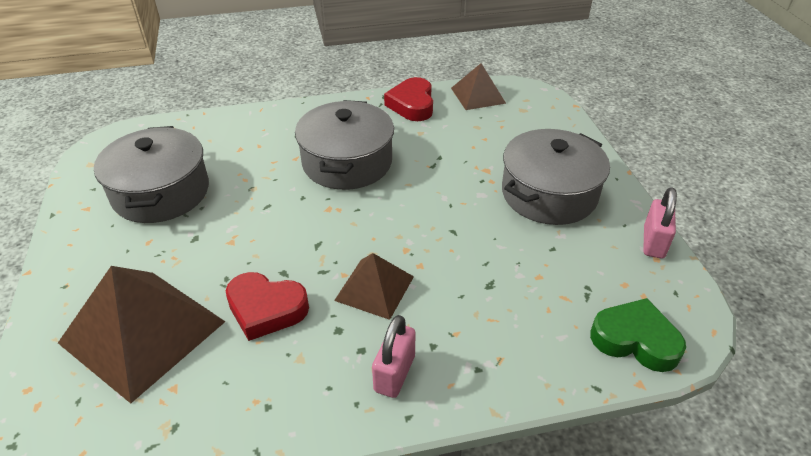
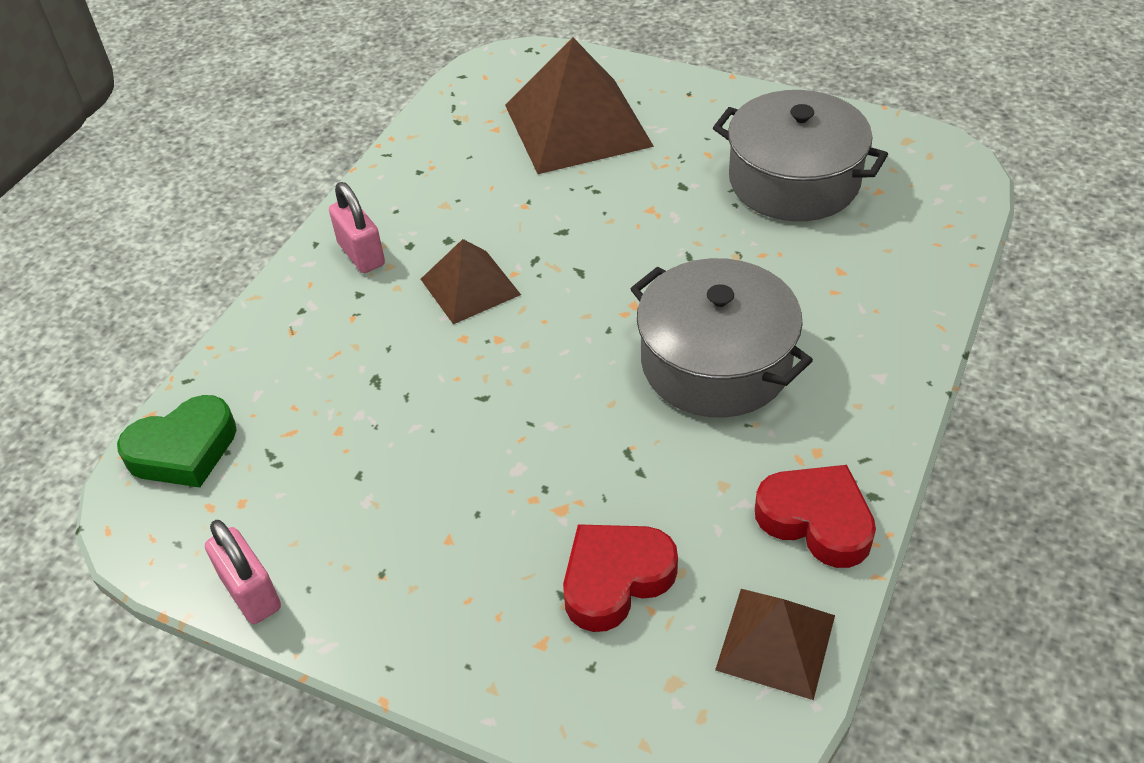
camera: 130 degrees right, 5 degrees up
(266, 309) = (524, 203): red heart -> red heart (615, 579)
(549, 194) = (444, 546): grey pot -> none

